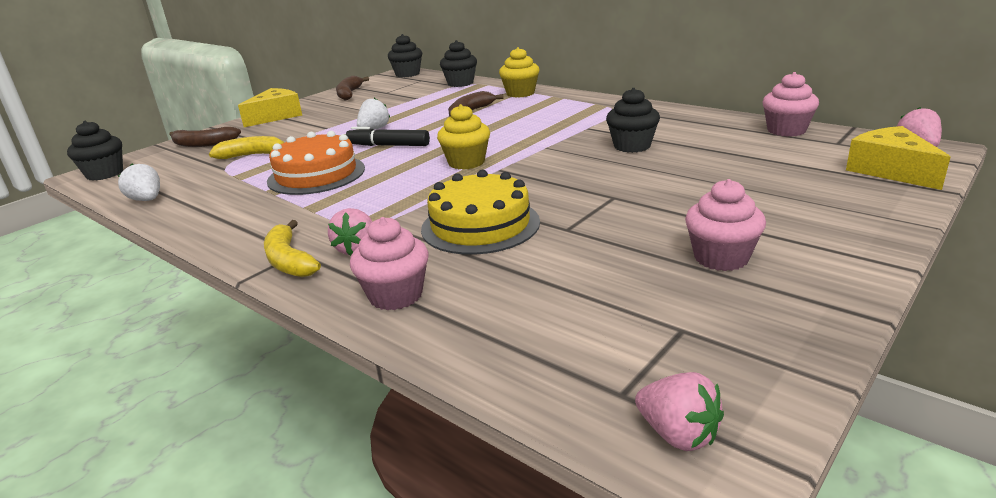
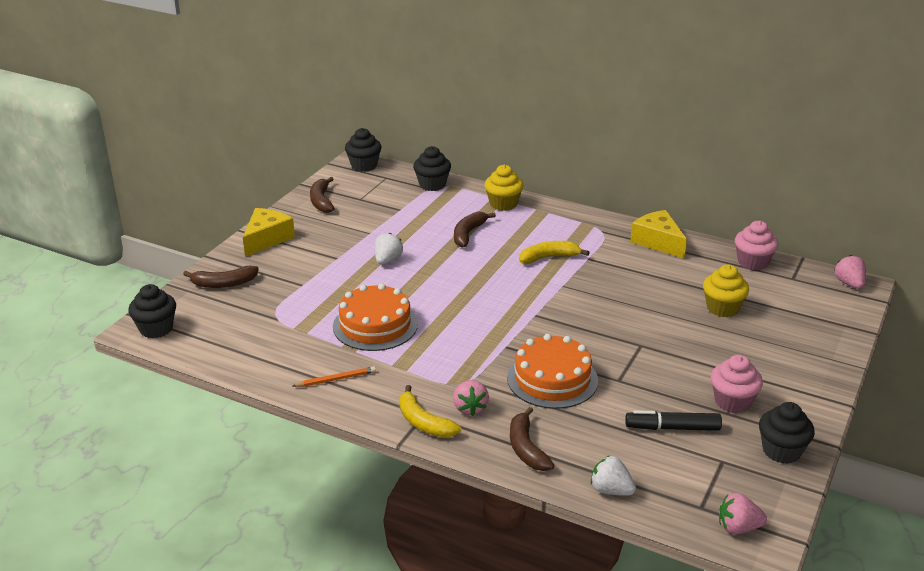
camera: 15 degrees left, 5 degrees up
(147, 200) = (236, 362): white strawberry -> white strawberry (611, 490)
(230, 217) = (336, 379): none -> orange pencil
(253, 155) = (291, 300): yellow banana -> yellow banana (549, 257)
(388, 145) = (417, 284): black marker -> black marker (672, 428)
(395, 295) = (526, 448): pink cupcake -> brown banana
(466, 162) = (503, 306): yellow cupcake -> yellow cupcake (722, 308)
(480, 225) = (552, 379): yellow cake -> orange cake
(632, 146) = (635, 283): black cupcake -> black cupcake (781, 451)
(678, 434) = (738, 528): pink strawberry -> pink strawberry turned 150 degrees clockwise
(890, 171) = (832, 311): yellow cheese -> yellow cheese (657, 242)

